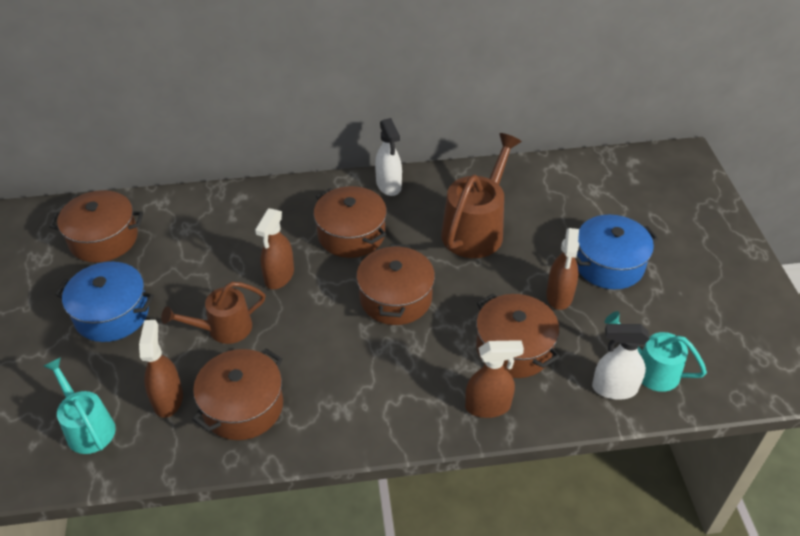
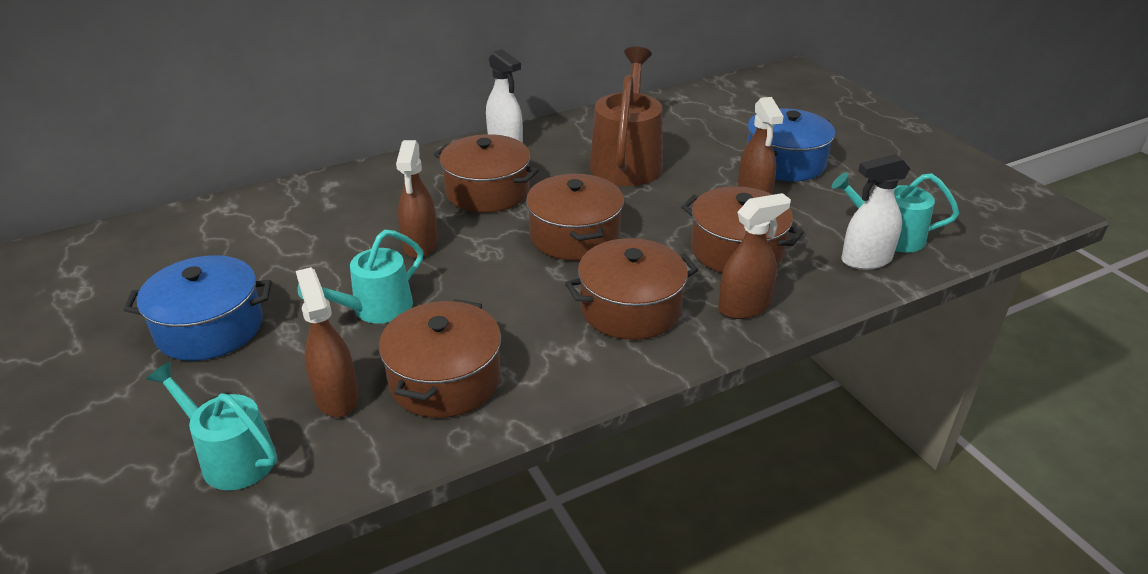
camera: 20 degrees left, 10 degrees down
(103, 239) = (161, 256): brown pot -> brown pot (630, 308)
(223, 329) = (375, 309): brown watering can -> turquoise watering can

